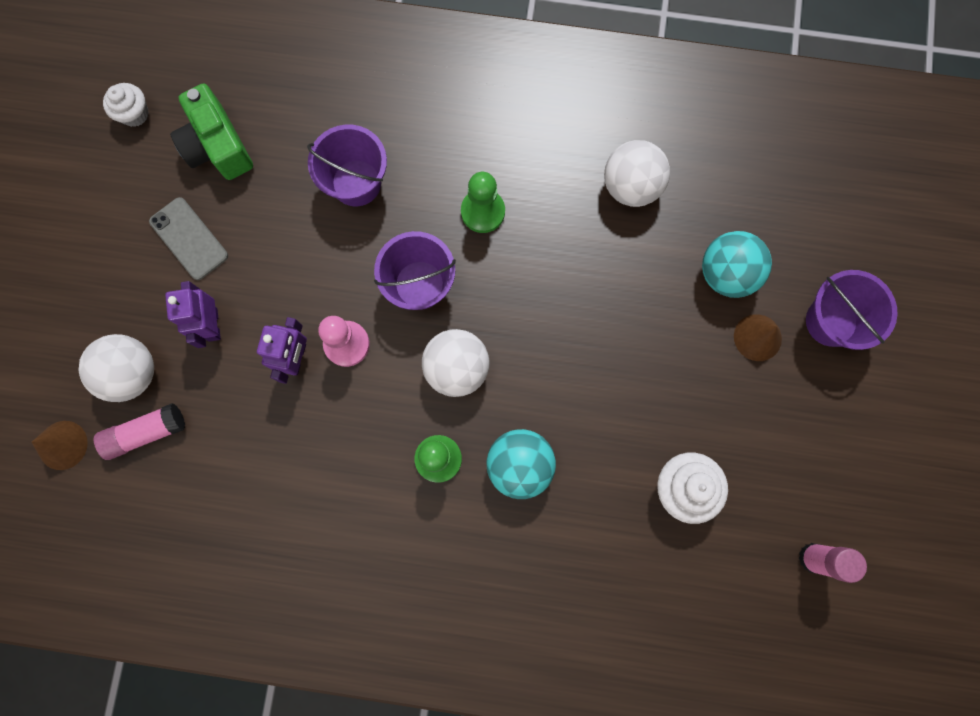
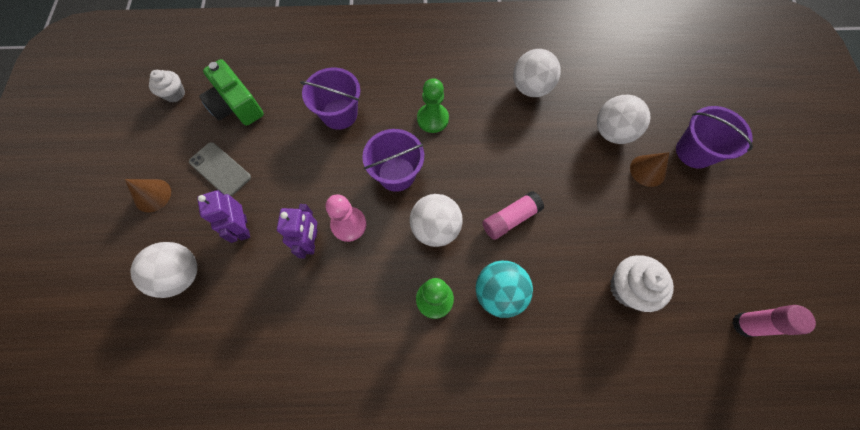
camera: 10 degrees left, 10 degrees down
(62, 445) = (124, 343): brown cone -> brown cone (152, 195)
(146, 433) = (195, 320): pink glue stick -> pink glue stick (510, 219)
(726, 273) = (612, 132): turquoise ball -> white ball

